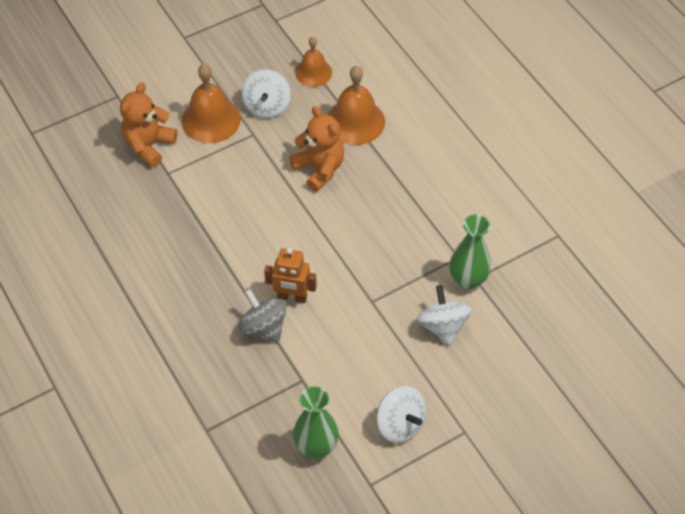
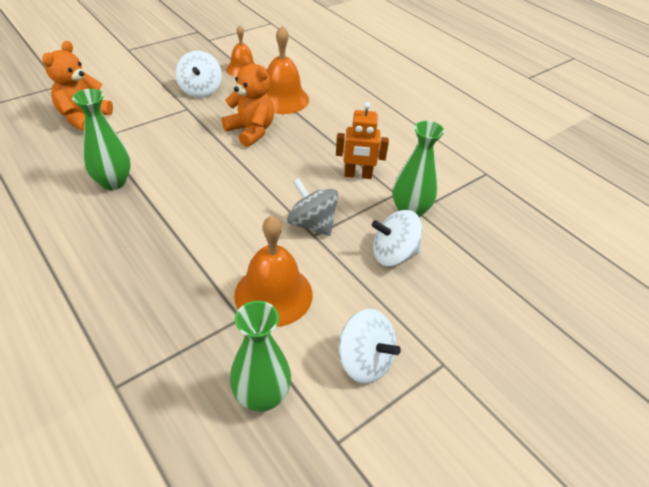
camera: 10 degrees left, 10 degrees down
(186, 232) = (113, 182): none -> green vase
(211, 120) = (147, 99): orange bell -> orange bell (273, 294)
(264, 327) = (194, 265): grey spinning top -> grey spinning top (311, 224)
(292, 297) = (226, 235): orange robot -> orange robot (358, 175)
(442, 326) = (393, 254): white spinning top -> white spinning top turned 75 degrees counterclockwise

